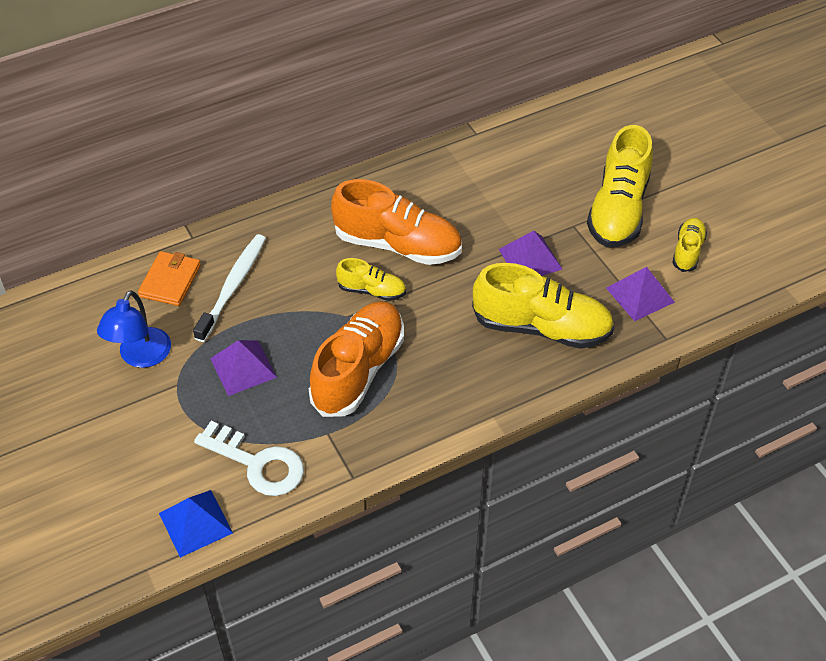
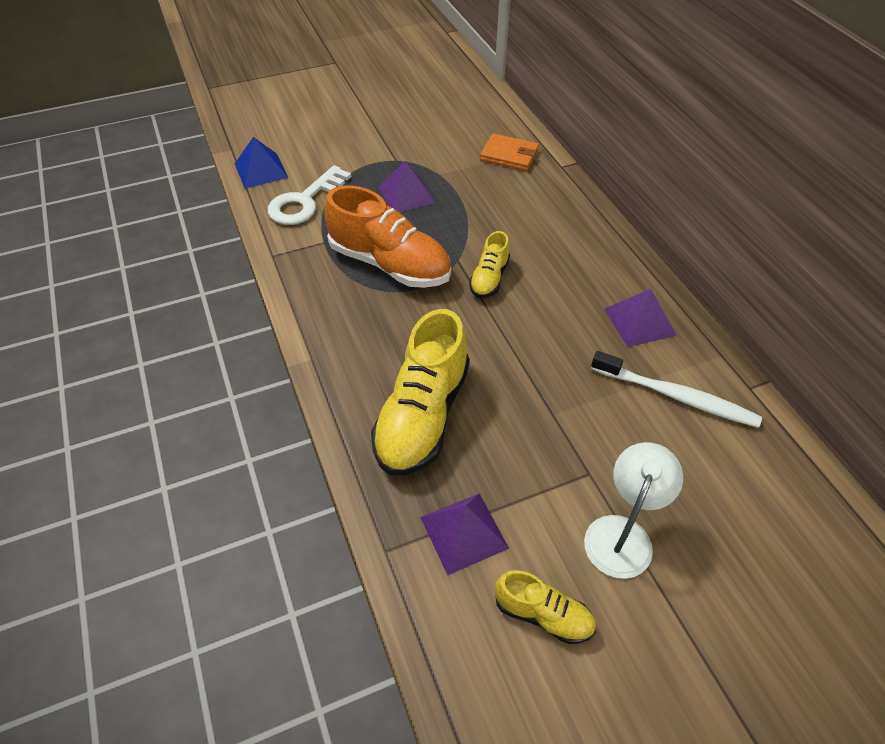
camera: 95 degrees right, 0 degrees up
(141, 357) = (428, 142): blue lamp -> none
(233, 286) = (500, 189): white toothbrush -> white toothbrush (676, 396)
(398, 245) = (553, 302): orange shoe -> none
(530, 259) = (531, 418): purple pyramid -> purple pyramid (639, 321)
(618, 210) = (622, 533): yellow shoe -> white lamp

